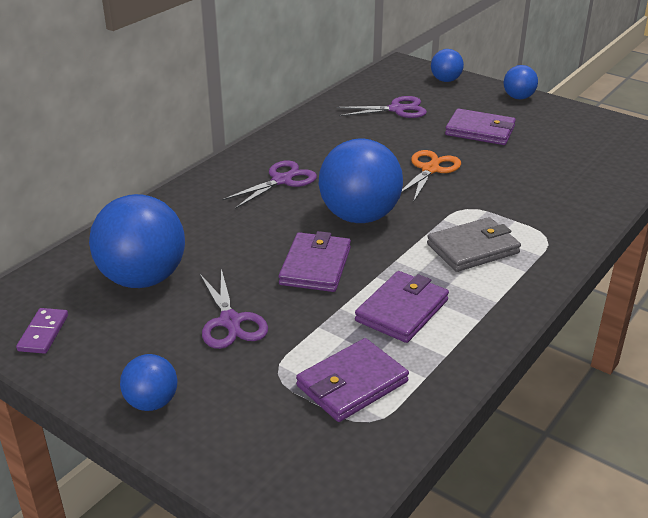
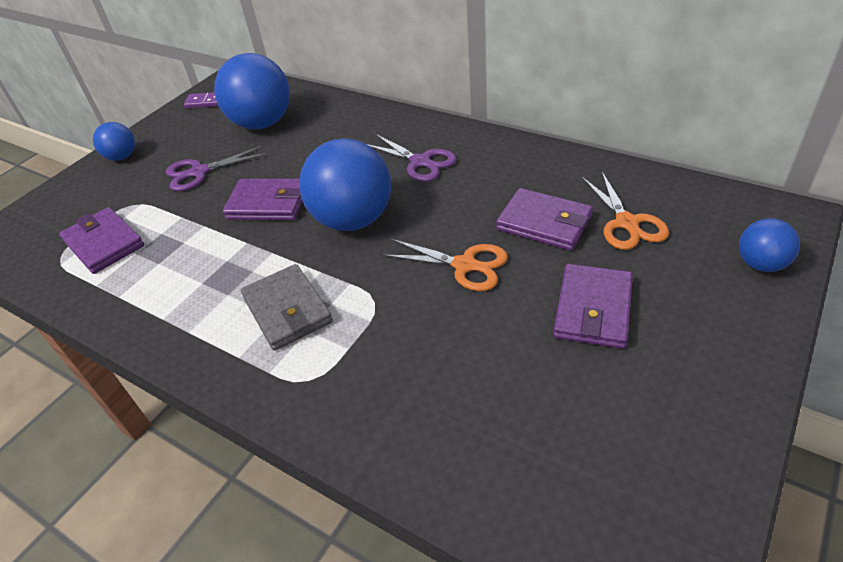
camera: 90 degrees right, 10 degrees up
(396, 109) = (626, 223): purple scissors -> orange scissors
(402, 310) = (190, 263): purple wallet -> purple wallet (544, 223)
(518, 97) = (744, 356): blue ball -> none

